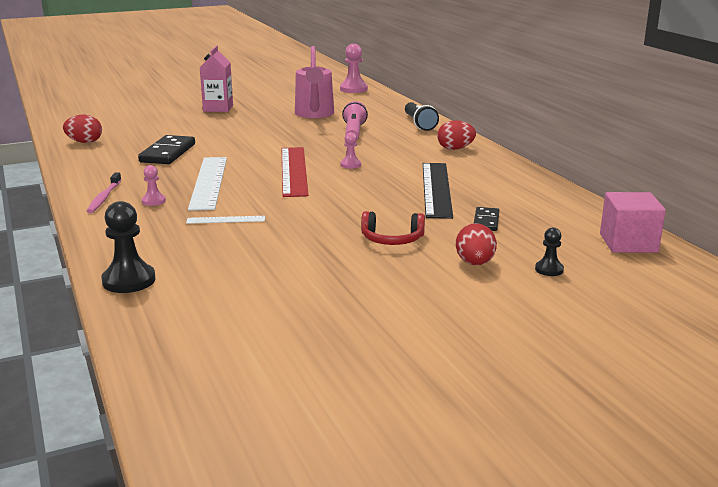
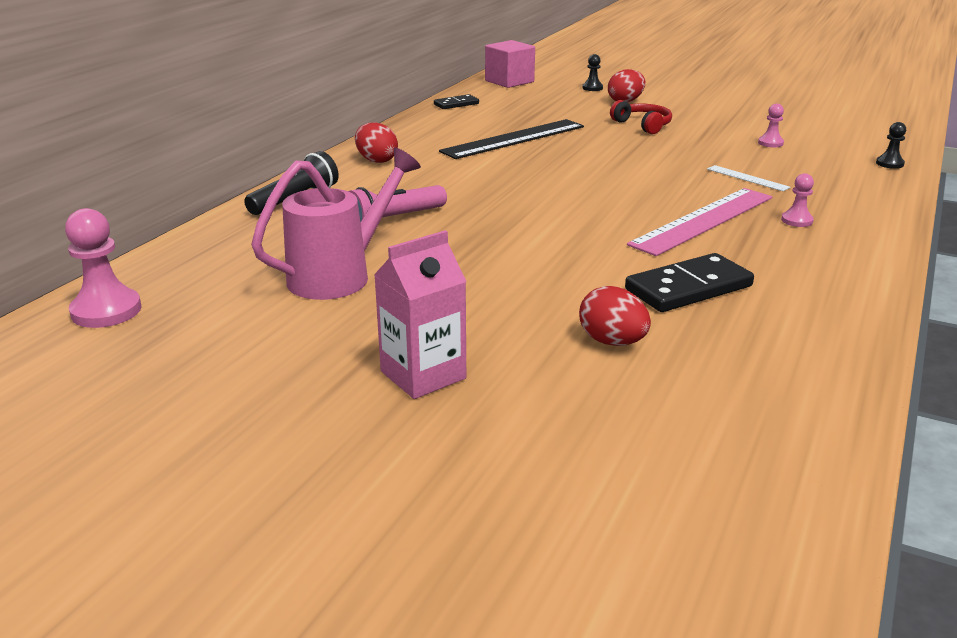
camera: 130 degrees left, 5 degrees up
(84, 142) = (799, 381): red egg -> red egg (612, 342)
(104, 197) = (852, 246): pink toothbrush -> none
(129, 281) = (889, 164): black pawn -> black pawn, size x0.55
(209, 182) = (703, 220): white ruler -> pink ruler
(293, 171) = (587, 199): red ruler -> none
(350, 165) = (517, 183): pink pawn -> pink pawn (770, 143)
(486, 221) = (550, 113): black domino -> black domino (456, 104)

